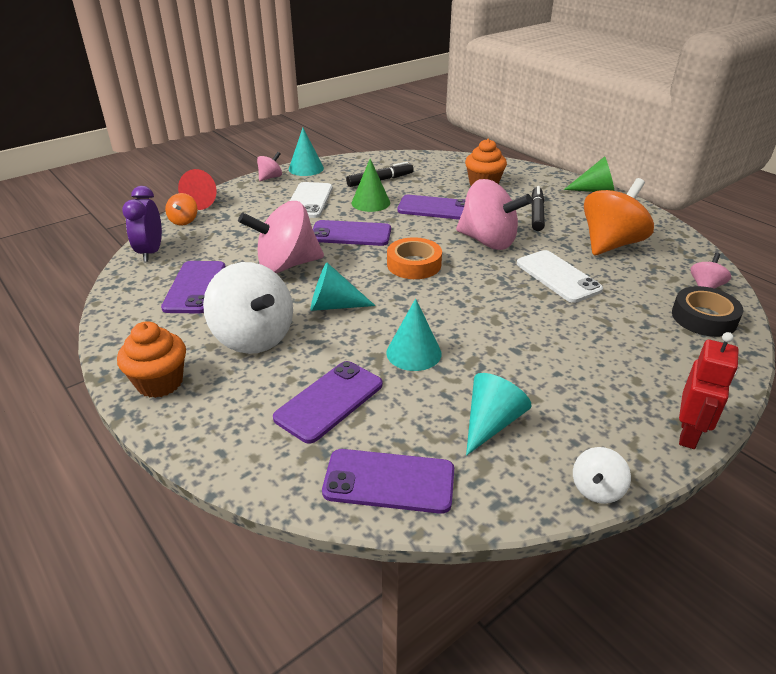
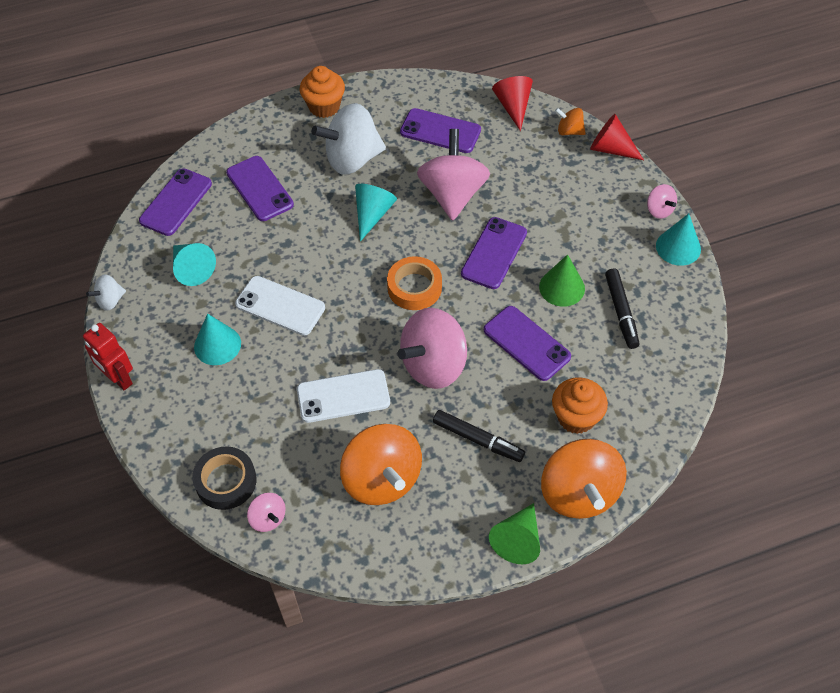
camera: 110 degrees right, 20 degrees up
(151, 252) = (513, 106): purple clock -> red cone
(309, 200) = (585, 234): white phone -> white phone (280, 306)
(413, 353) = (286, 249): turquoise cone -> turquoise cone (217, 345)
(435, 208) = (526, 343): purple phone -> purple phone turned 75 degrees counterclockwise
(540, 177) = (579, 493): none -> orange spinning top
(596, 489) = (110, 300): white spinning top -> white spinning top turned 90 degrees counterclockwise

